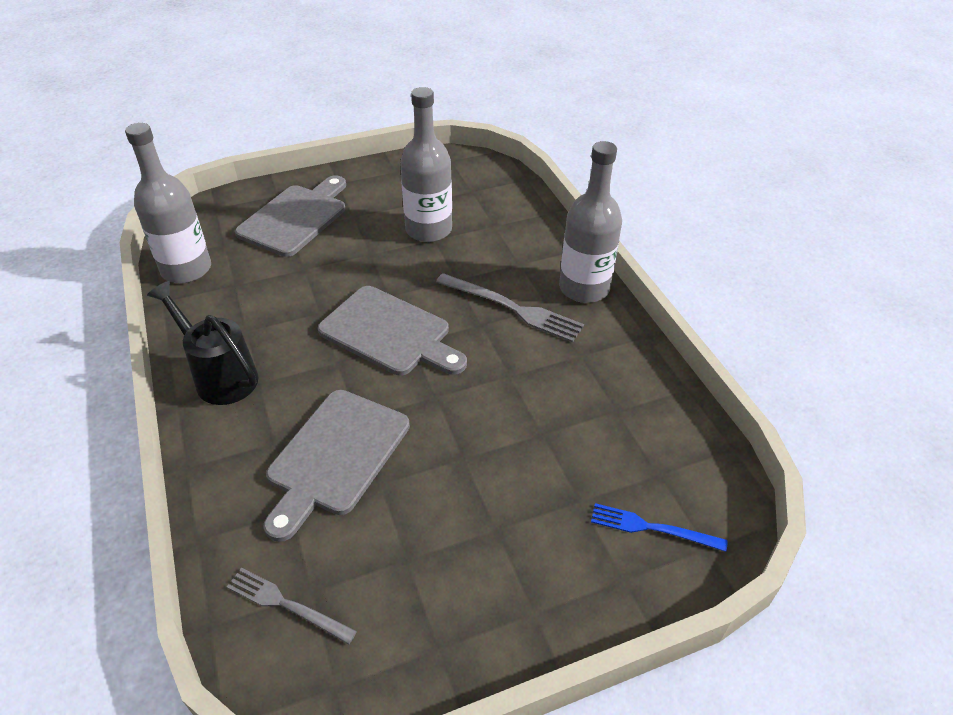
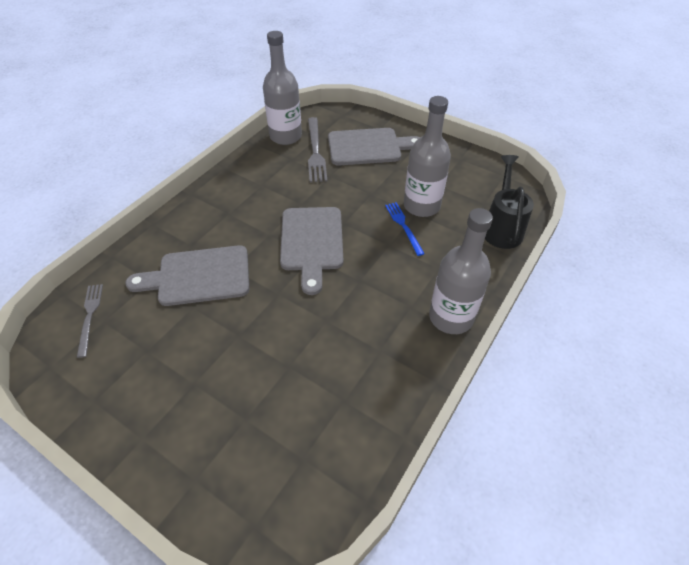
camera: 55 degrees right, 5 degrees up
(220, 376) = (221, 197): black watering can -> black watering can (501, 228)
(512, 308) = (390, 288): grey fork -> grey fork (315, 151)
(652, 528) = (249, 478): blue fork -> blue fork (403, 226)

